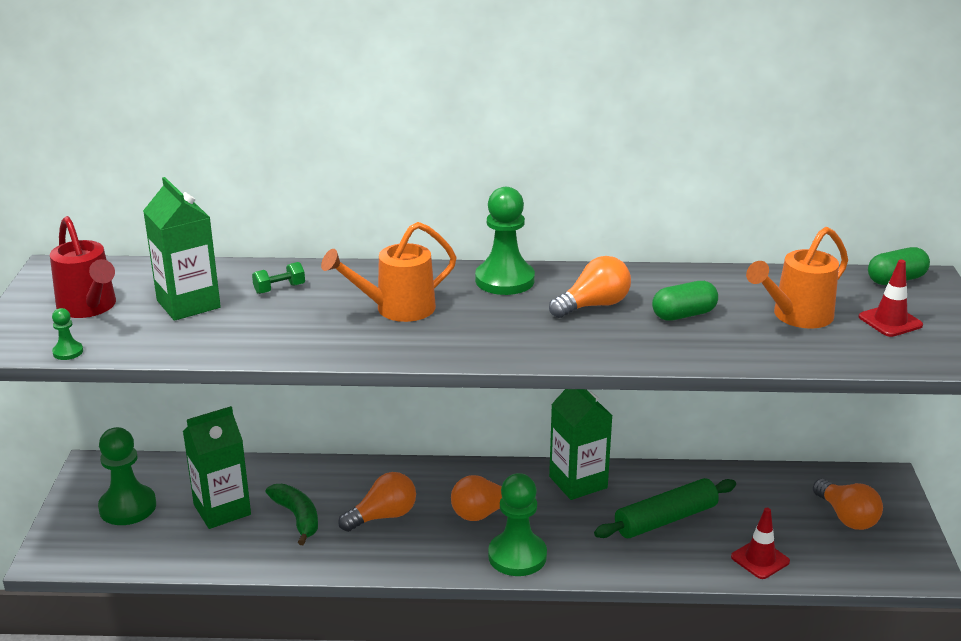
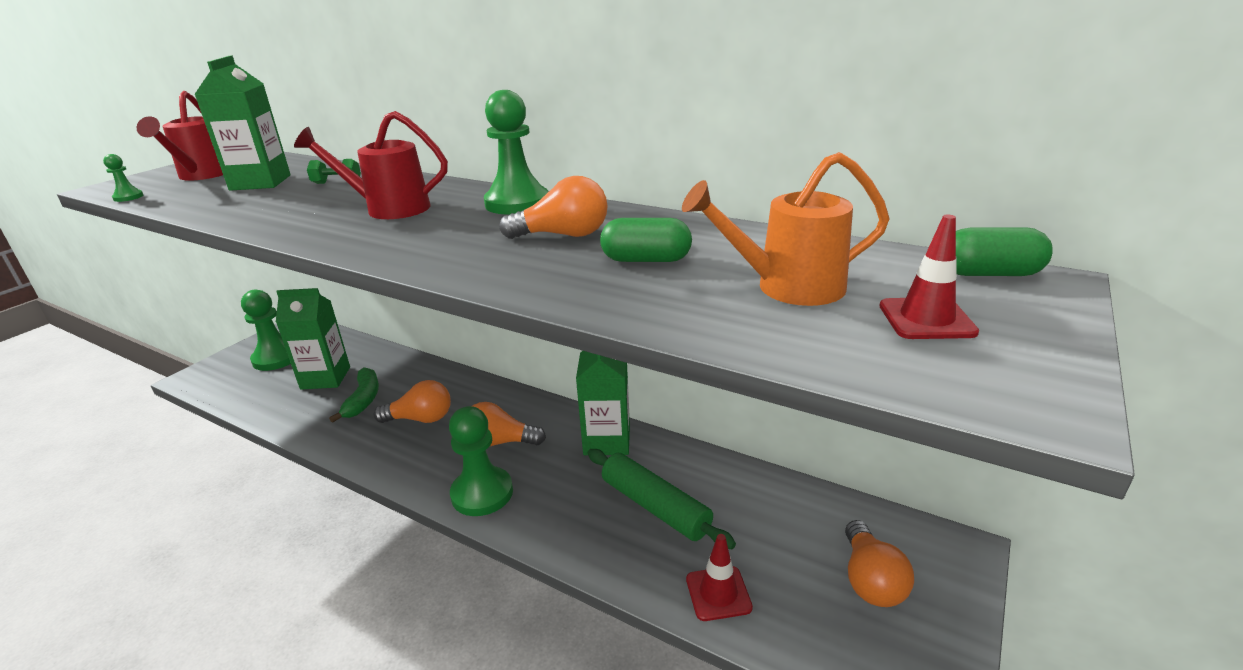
camera: 30 degrees right, 0 degrees up
(396, 309) = (389, 209): orange watering can -> red watering can
(665, 519) = (655, 506): green rolling pin -> green rolling pin turned 45 degrees clockwise

